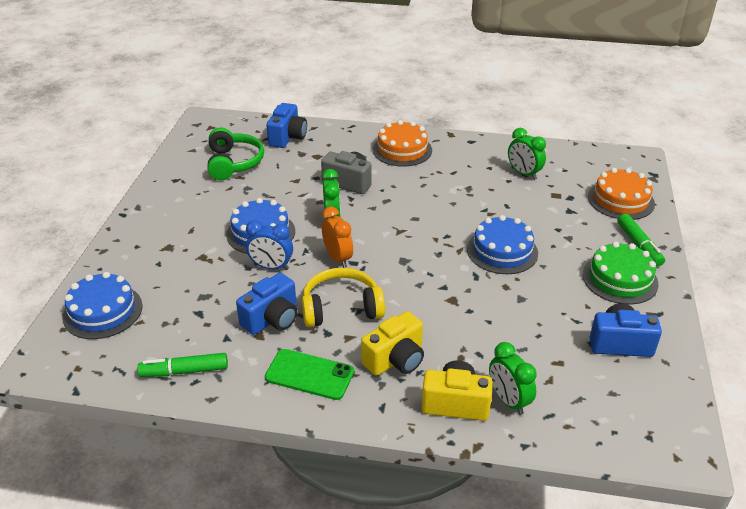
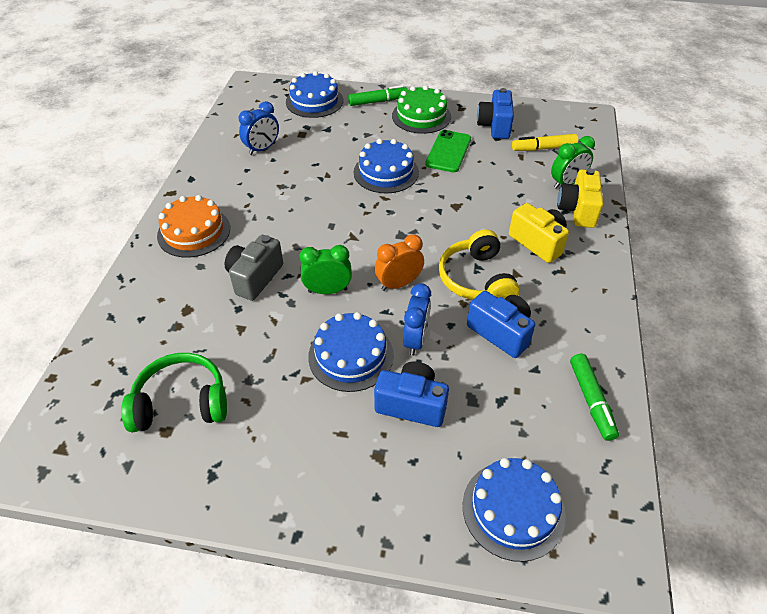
camera: 90 degrees left, 10 degrees up
(288, 137) = (128, 344): blue camera -> blue camera (411, 404)
(309, 374) = (570, 299): green phone -> green phone (448, 151)
(523, 173) = (262, 149): green clock -> blue clock
(581, 387) = (543, 148): none -> yellow marker
(620, 200) = (314, 101): orange cake -> blue cake

